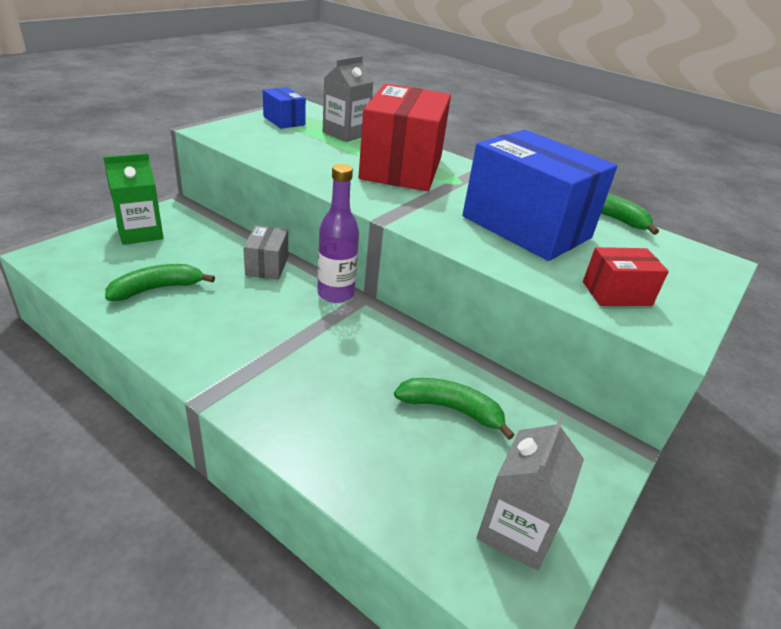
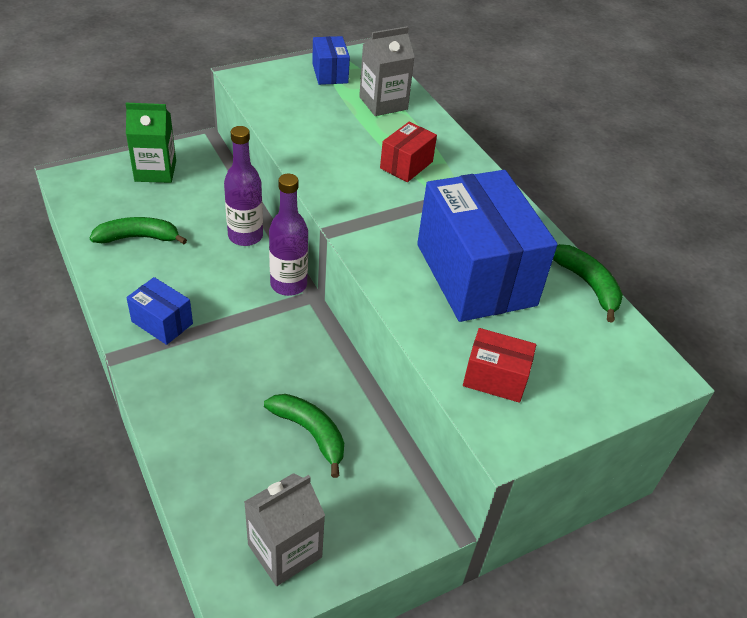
camera: 25 degrees right, 10 degrees up
(232, 355) = (162, 322): none -> blue box
(267, 266) = (245, 236): grey box -> purple bottle
(401, 168) = (406, 165): red box -> red box, size x0.46

